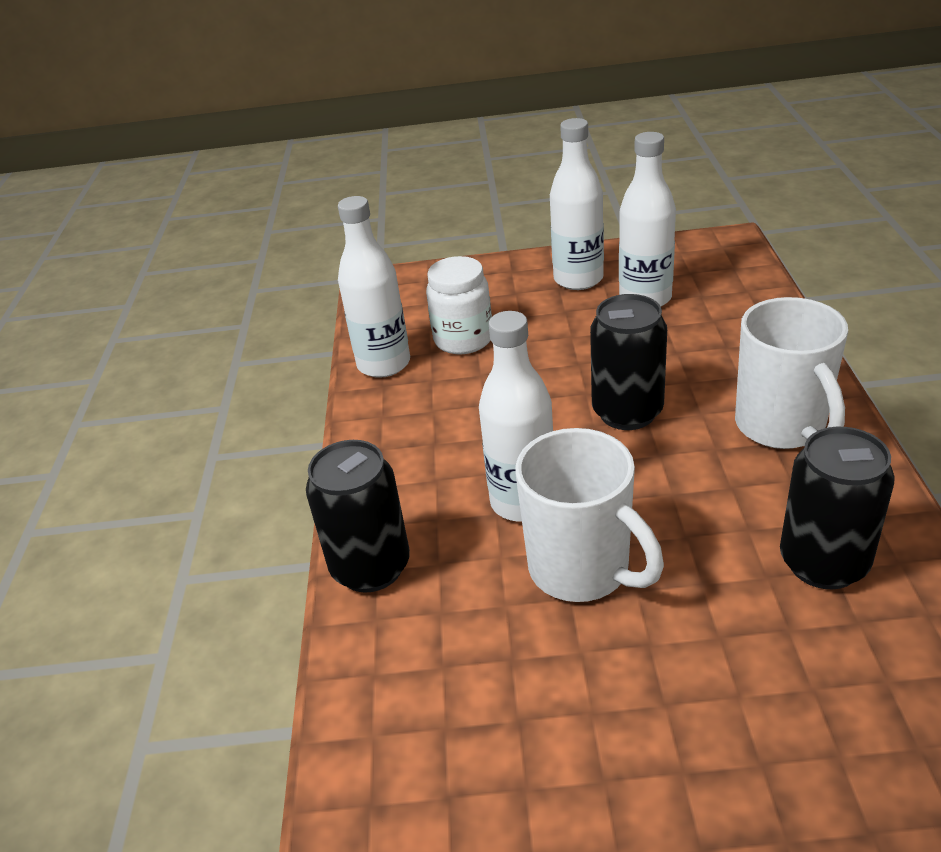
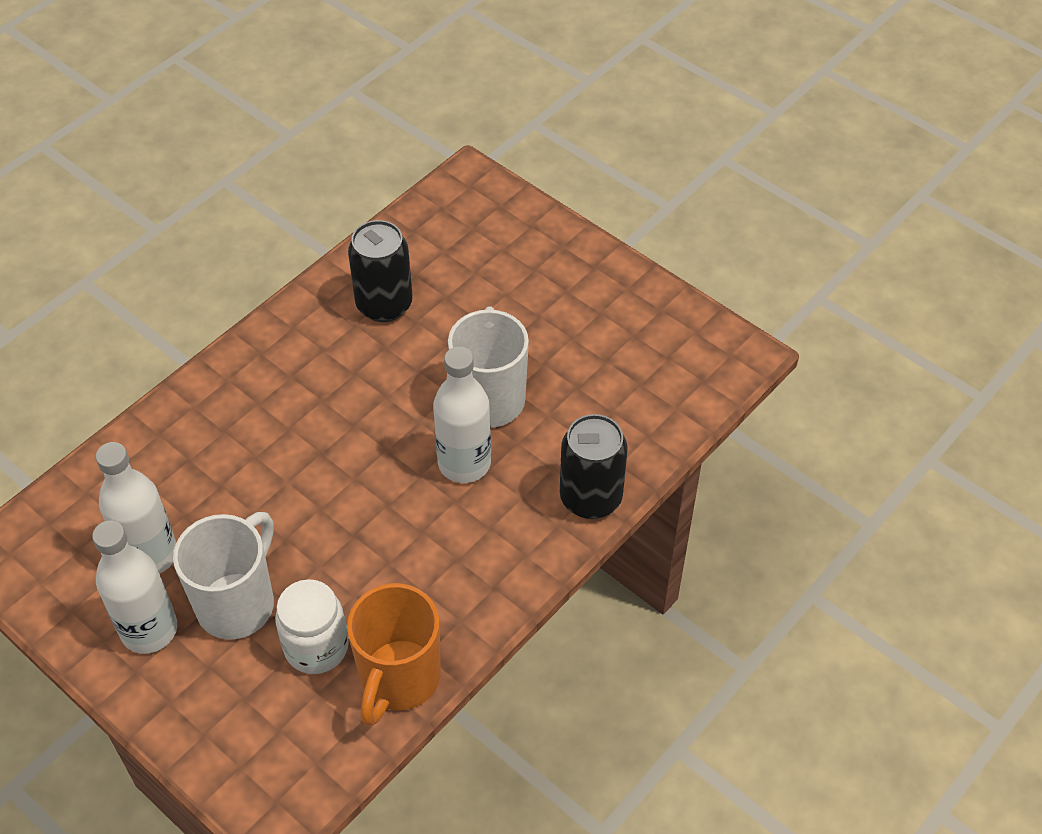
camera: 140 degrees left, 15 degrees up
(384, 364) = (399, 679): white bottle -> orange mug
(627, 412) = (323, 468): black can -> none
(782, 427) = (270, 379): white mug -> white mug (237, 603)

